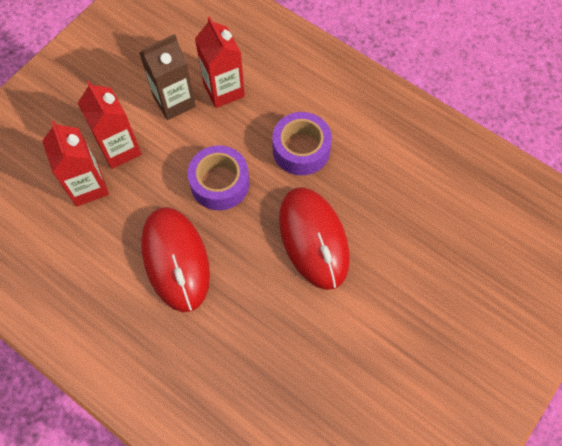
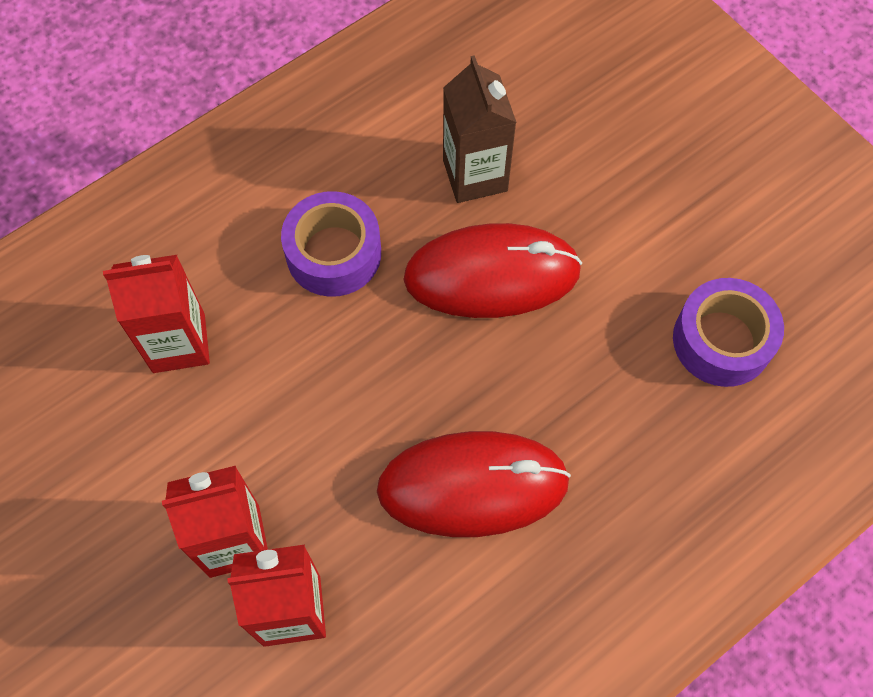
camera: 75 degrees left, 0 degrees up
(174, 101) = (170, 428): brown carton -> brown carton (475, 175)
(220, 183) = (355, 388): purple tape -> purple tape (722, 340)

